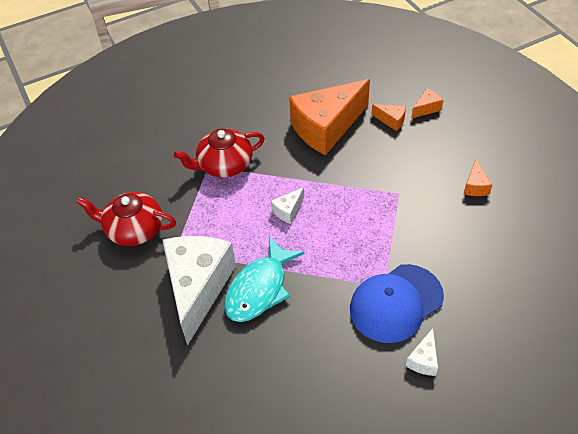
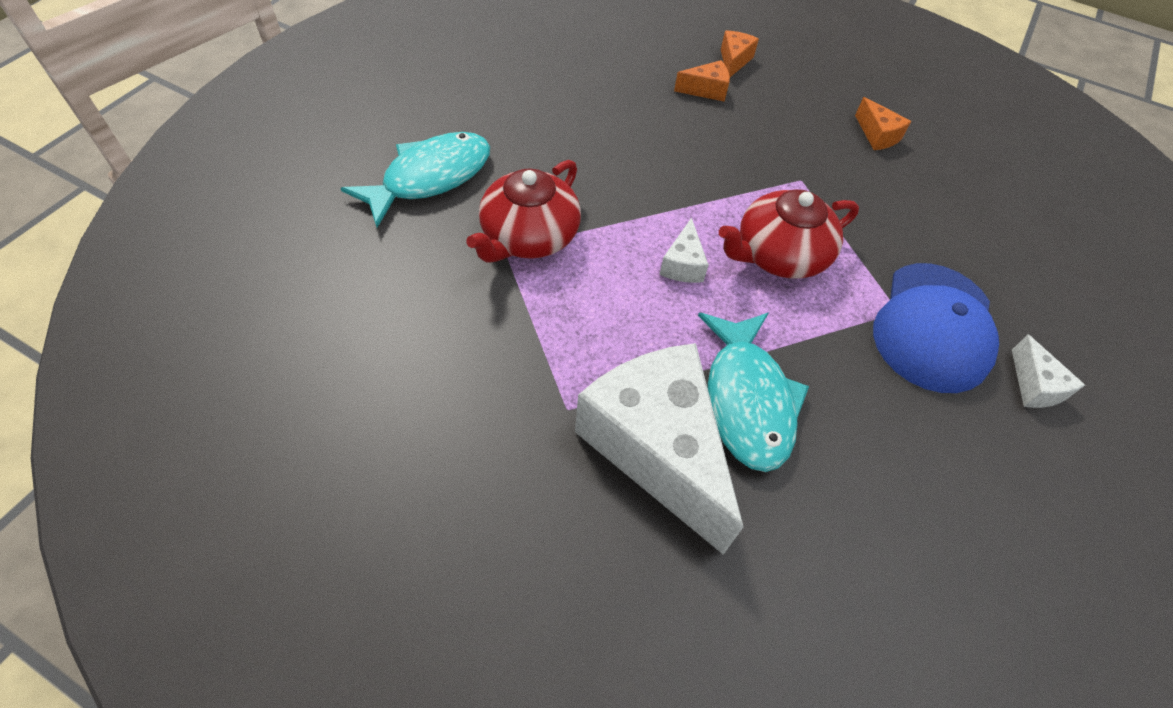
camera: 40 degrees left, 5 degrees up
(133, 229) = (464, 405): red teapot -> red teapot (779, 255)
(202, 117) = (430, 178): none -> turquoise fish
(326, 128) = (631, 128): orange cheese -> none

